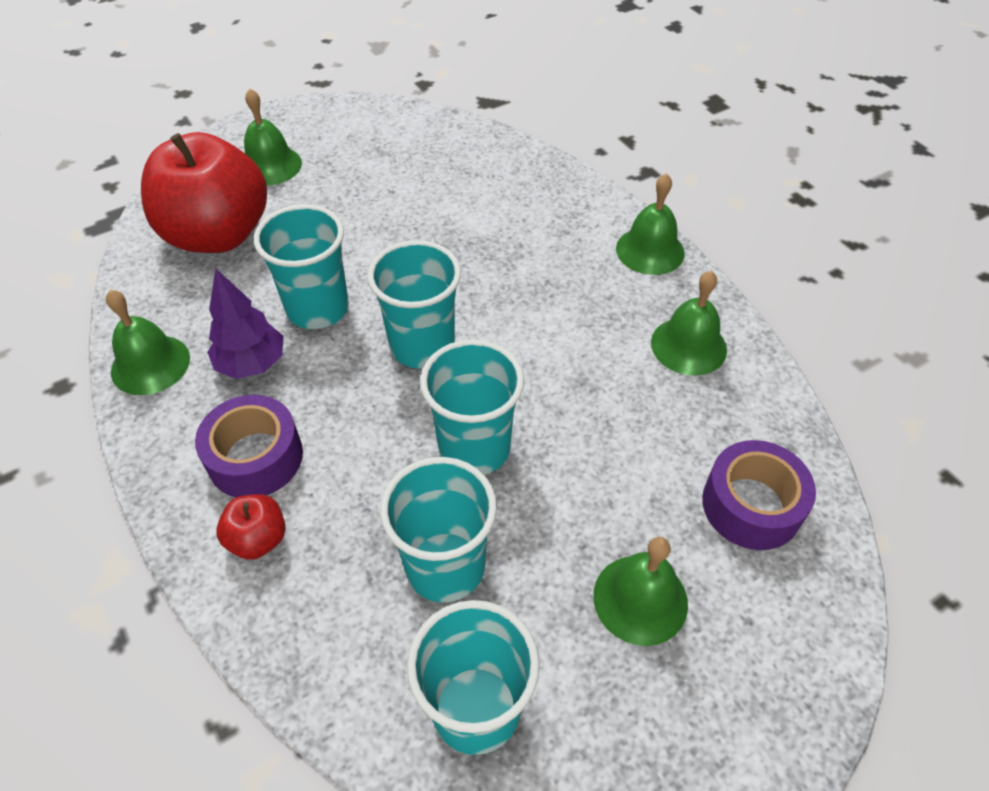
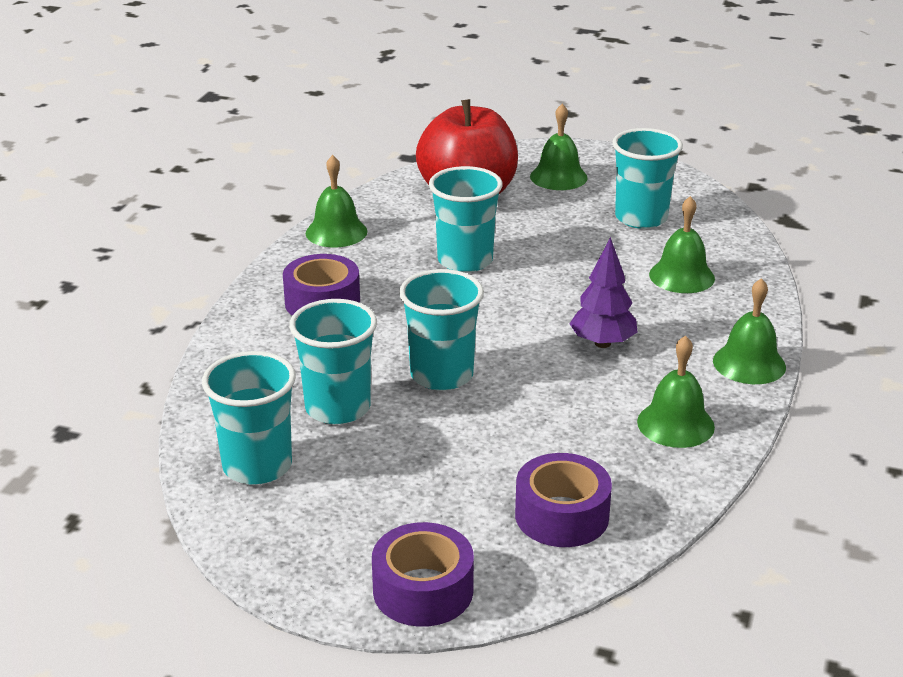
camera: 50 degrees right, 20 degrees down
(252, 364) = (386, 263): purple tree -> purple tree (602, 343)
(258, 539) = (270, 333): red apple -> none
(422, 346) = (495, 314): turquoise cup -> turquoise cup (641, 218)
(640, 599) = (414, 497): green bell -> green bell (681, 276)
(784, 689) = (423, 590): none -> purple tape

